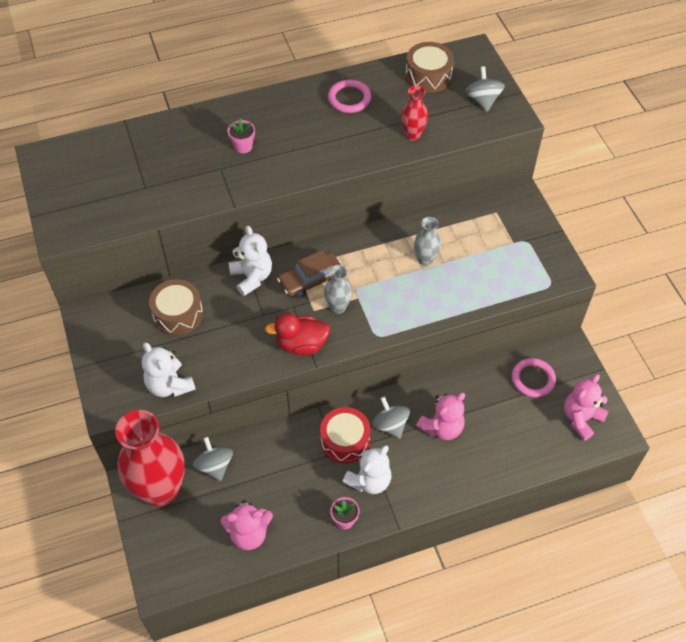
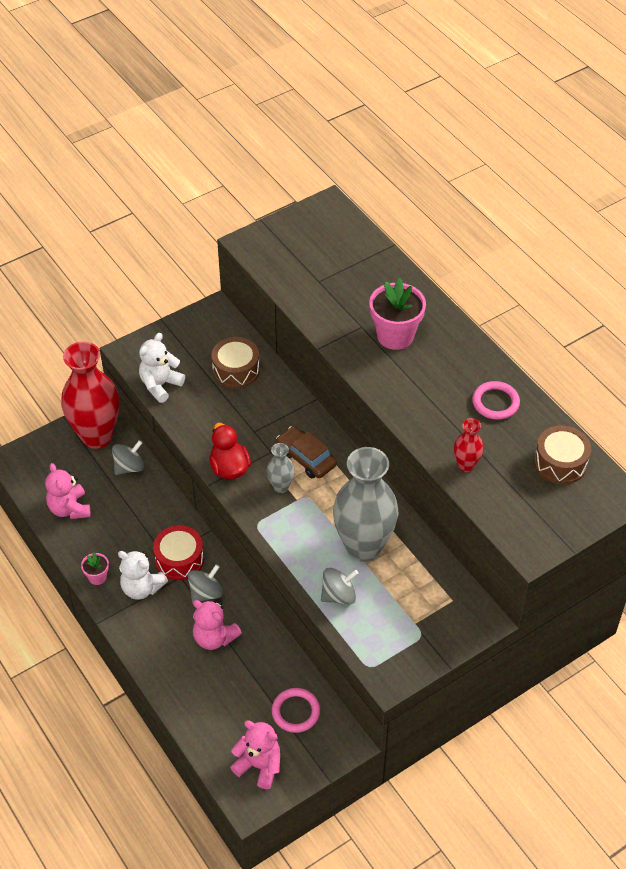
camera: 75 degrees right, 5 degrees down
(243, 146) = (395, 336): pink flower pot -> pink flower pot, size x2.02
(252, 277) = (294, 412): white teddy bear -> none
(425, 260) = (363, 547): grey vase -> grey vase, size x2.22
(483, 100) = (544, 518): grey spinning top -> grey spinning top (338, 595)

